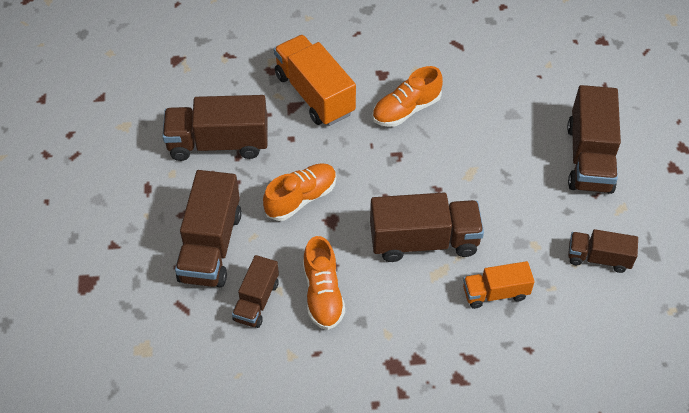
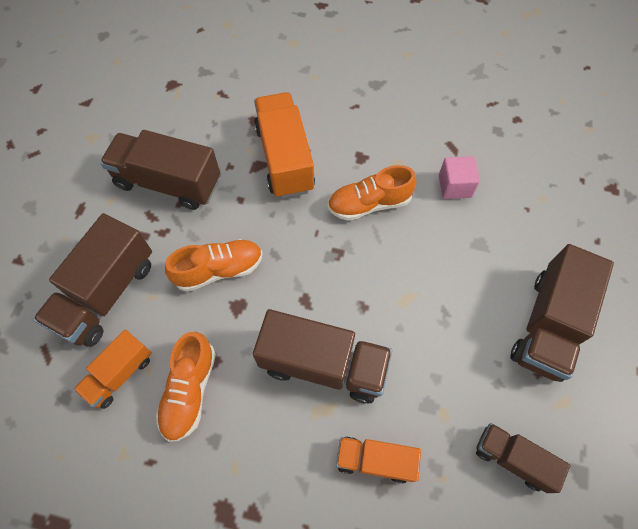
camera: 20 degrees right, 10 degrees up
(256, 301) = (120, 374): brown truck -> orange truck
(472, 75) = (454, 186): none -> pink cube

